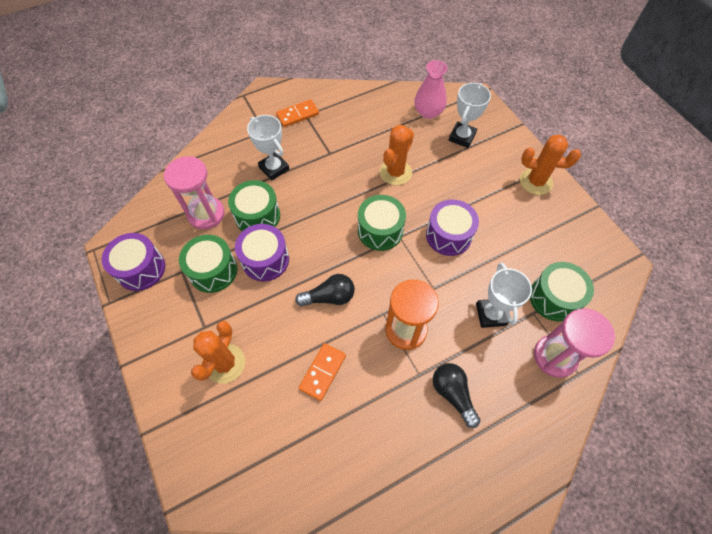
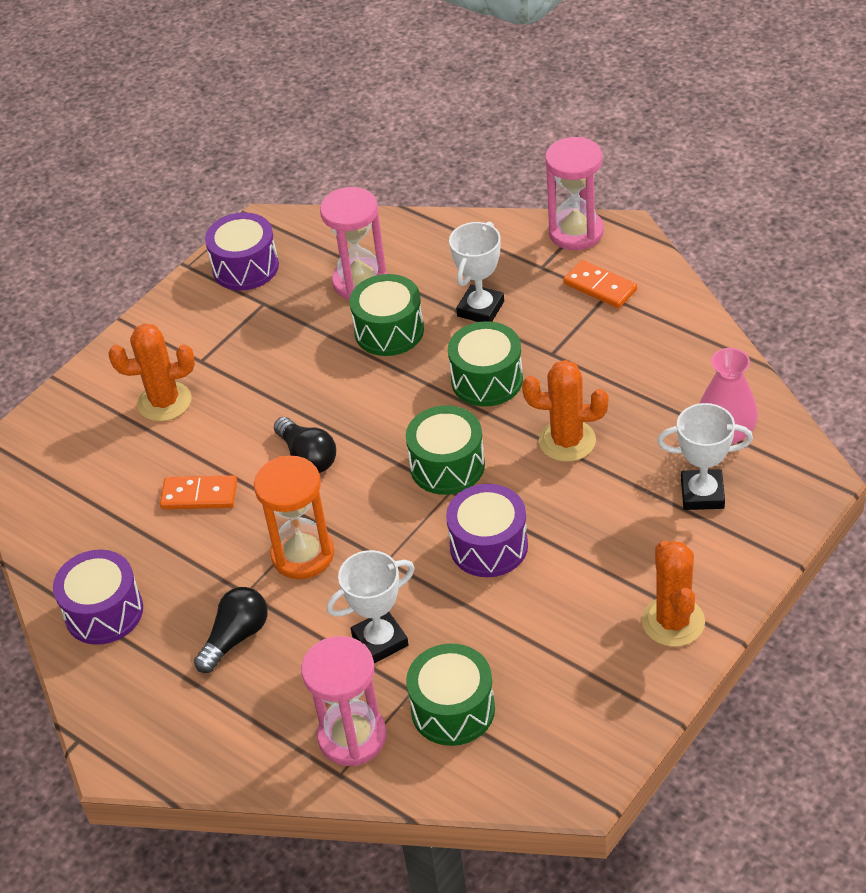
camera: 70 degrees right, 15 degrees down
(213, 271) = (281, 330): green drum -> green drum (487, 380)
(250, 107) = (576, 232): none -> pink hourglass
(265, 260) = (326, 370): purple drum -> purple drum (104, 612)

